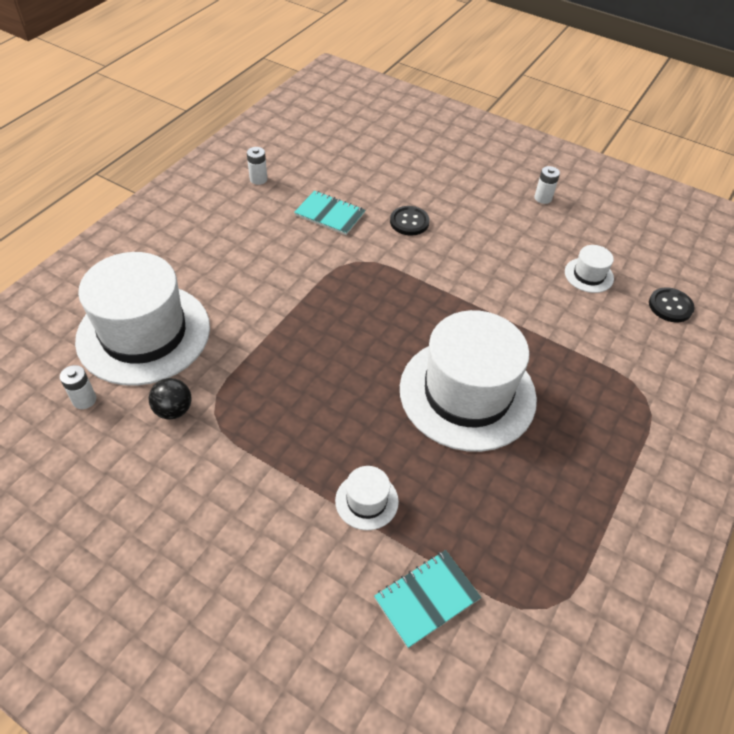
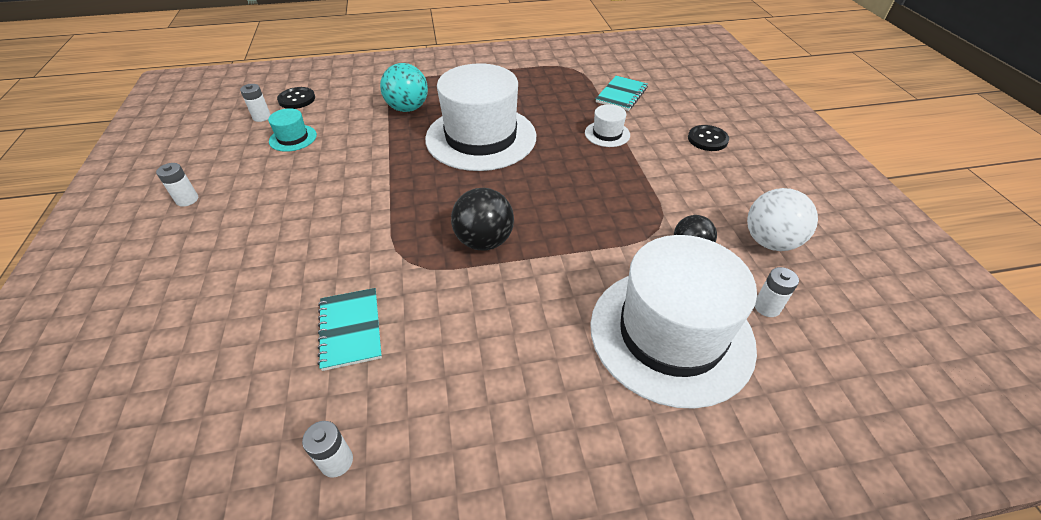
camera: 130 degrees left, 5 degrees down
(107, 471) = (770, 241): none -> white ball
(329, 306) = (484, 241): none -> black ball
(409, 222) = (307, 262): black button -> black button (707, 139)
(426, 598) = (621, 95): turquoise notebook -> turquoise notebook turned 75 degrees counterclockwise
(579, 373) = (408, 108): none -> turquoise ball
(588, 275) = (293, 138): white hat -> turquoise hat
(649, 272) = (261, 117): none -> white battery

